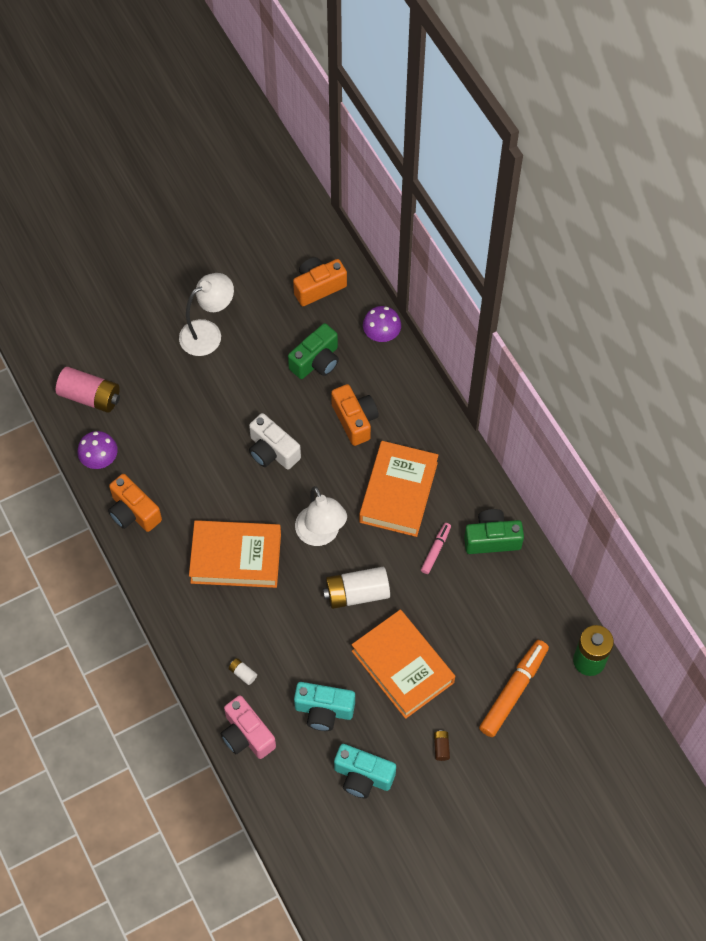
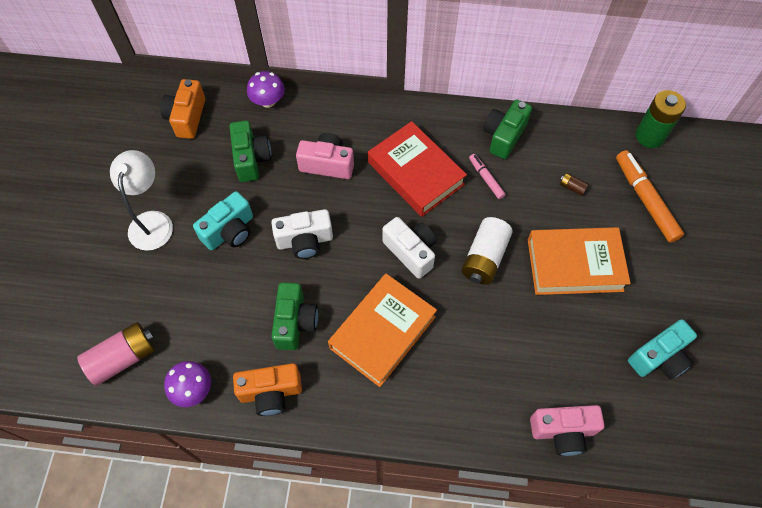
camera: 55 degrees left, 0 degrees up
(199, 491) = (295, 322): none -> green camera
(243, 673) = (499, 397): white battery -> none
(321, 534) = (411, 252): white lamp -> white camera
(324, 710) = (578, 351): turquoise camera -> turquoise camera (230, 231)
(355, 420) = (327, 164): orange camera -> pink camera
(398, 492) = (416, 173): orange book -> red book
(441, 747) = (665, 280): brown battery -> brown battery (572, 187)

